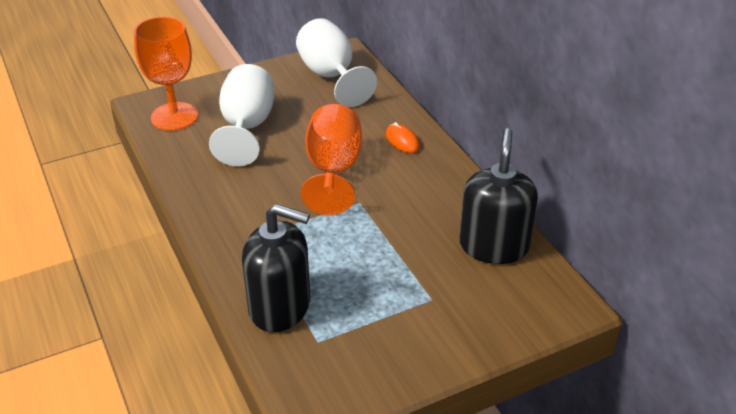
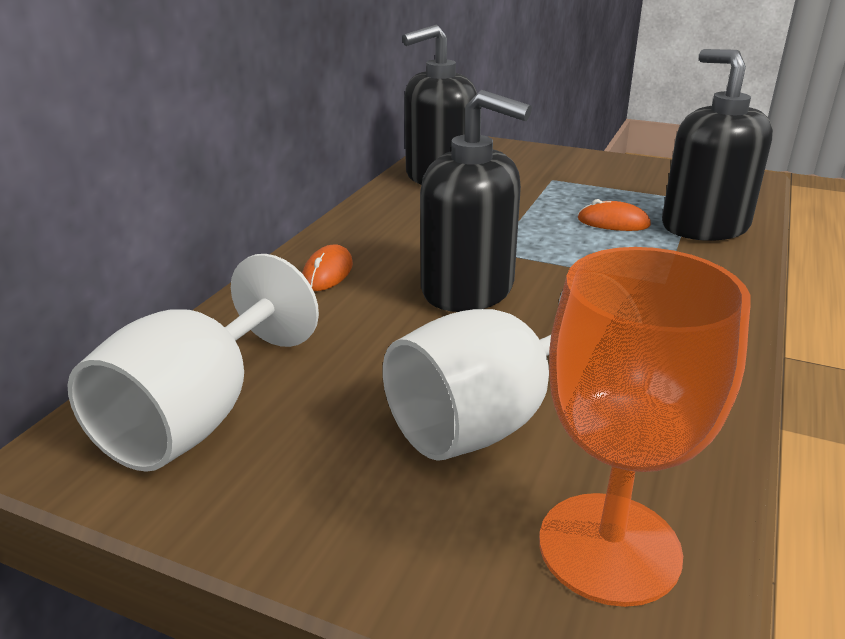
camera: 130 degrees left, 10 degrees down
(333, 171) = (468, 289): orange goblet -> black soap dispenser
(334, 272) = (613, 222): none -> orange mouse

